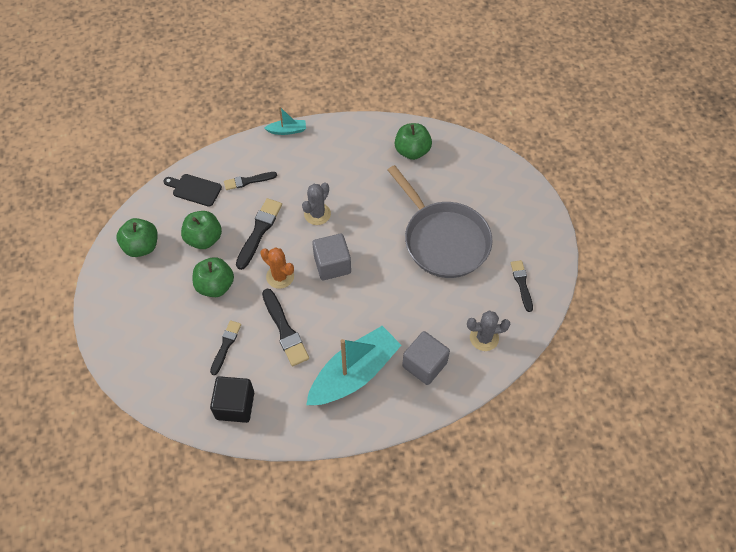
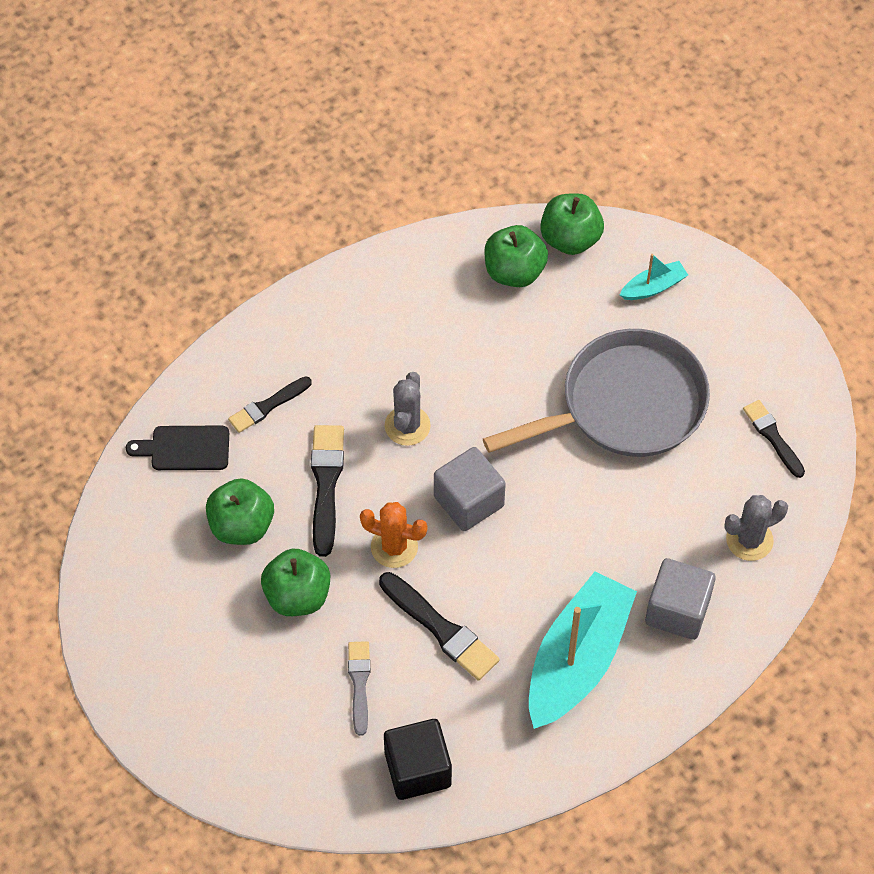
camera: 20 degrees left, 0 degrees up
(142, 246) = (144, 571): green apple -> green apple (570, 239)
(226, 345) = (359, 683): black brush -> grey brush
(287, 130) = (292, 298): turquoise boat -> turquoise boat (653, 287)
(443, 240) = (625, 405): grey pan -> grey pan turned 60 degrees counterclockwise

